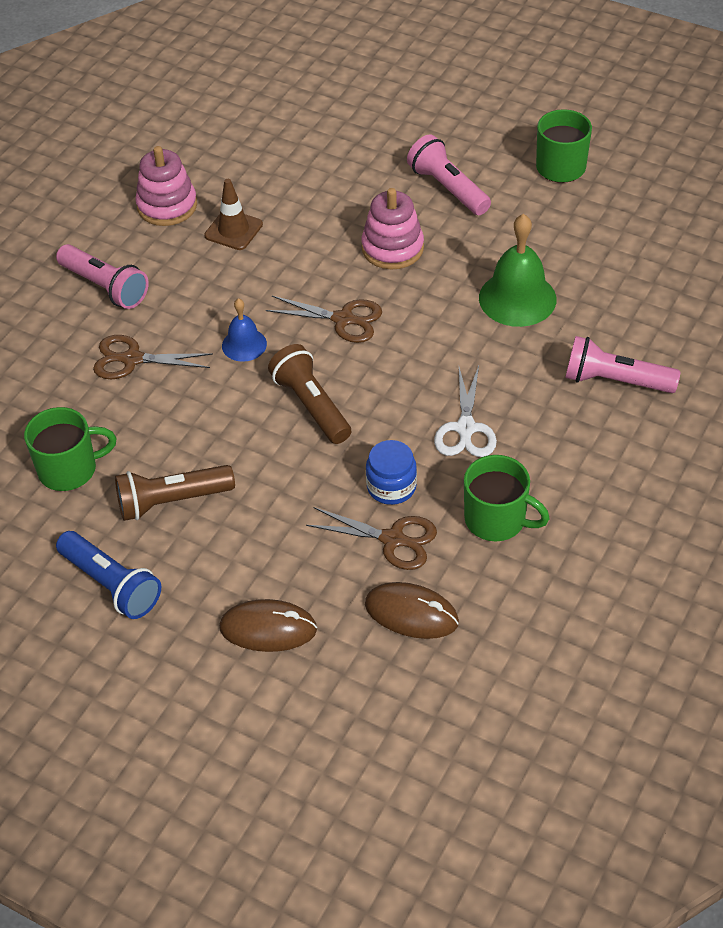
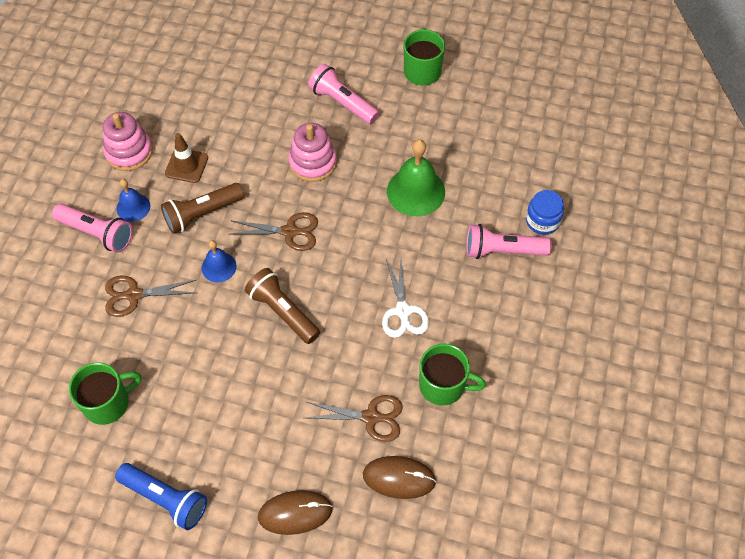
camera: 15 degrees left, 10 degrees up
(156, 265) = (133, 207): none -> blue bell
(172, 501) = (195, 416): brown flashlight -> brown flashlight (202, 214)
(391, 486) = (359, 372): blue jar -> blue jar (542, 221)

